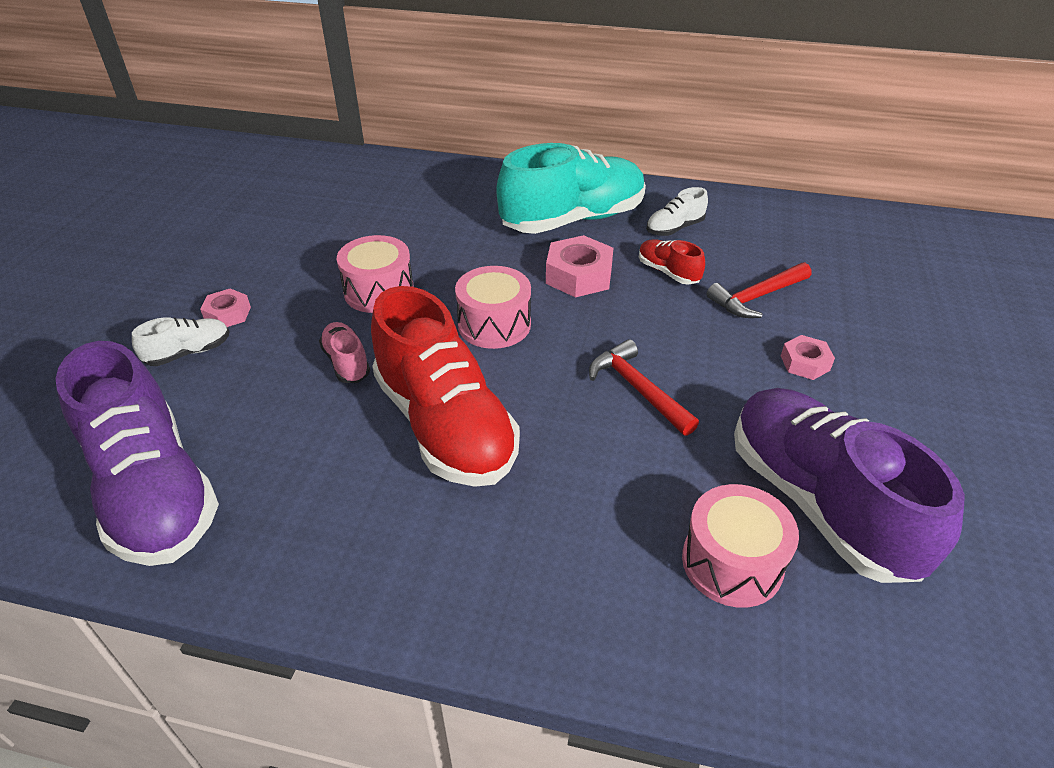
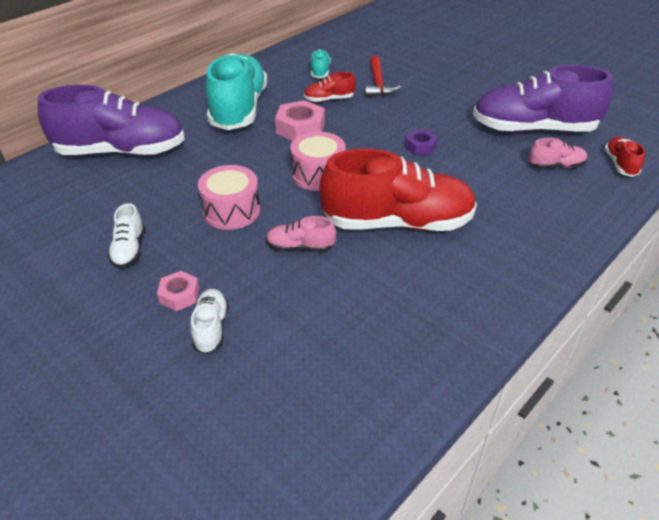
camera: 60 degrees left, 0 degrees up
(154, 490) = (364, 376): purple shoe -> purple shoe (121, 151)
(638, 389) = (420, 146): red hammer -> purple nut
(674, 228) = (289, 81): white shoe -> white shoe (129, 249)
(726, 241) = (320, 72): none -> turquoise shoe
(732, 562) = (555, 166): pink drum -> pink shoe
(805, 363) = (440, 93): pink nut -> none
(829, 663) = (620, 164): none -> red shoe

